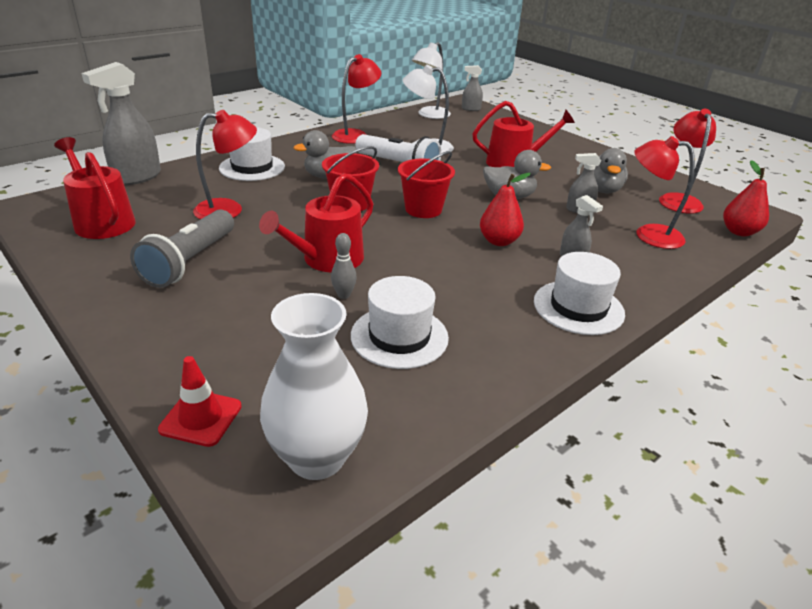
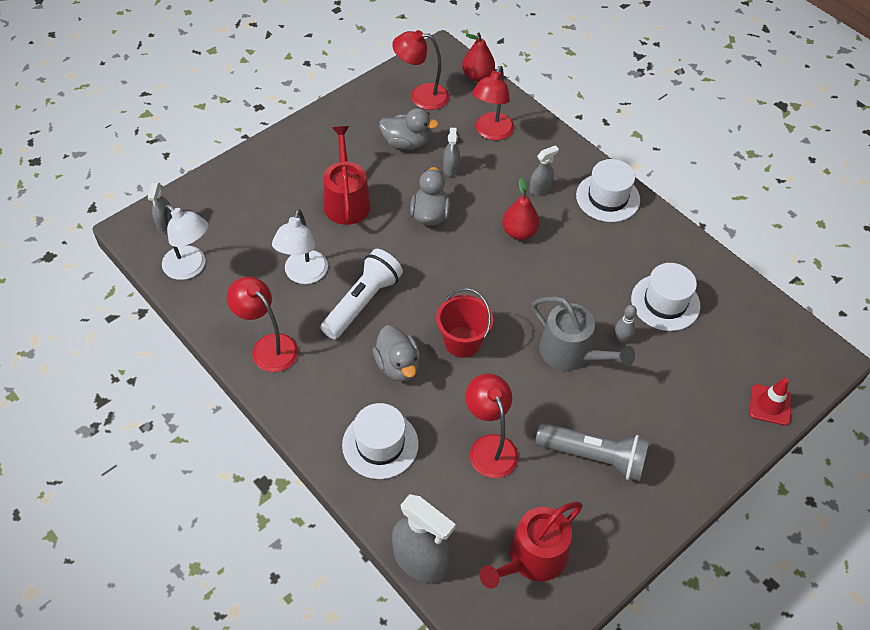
camera: 90 degrees left, 20 degrees up
(317, 457) = (783, 341): white vase -> none
(327, 259) = (571, 353): red watering can -> grey watering can
(423, 209) = (466, 283): red bucket -> none

